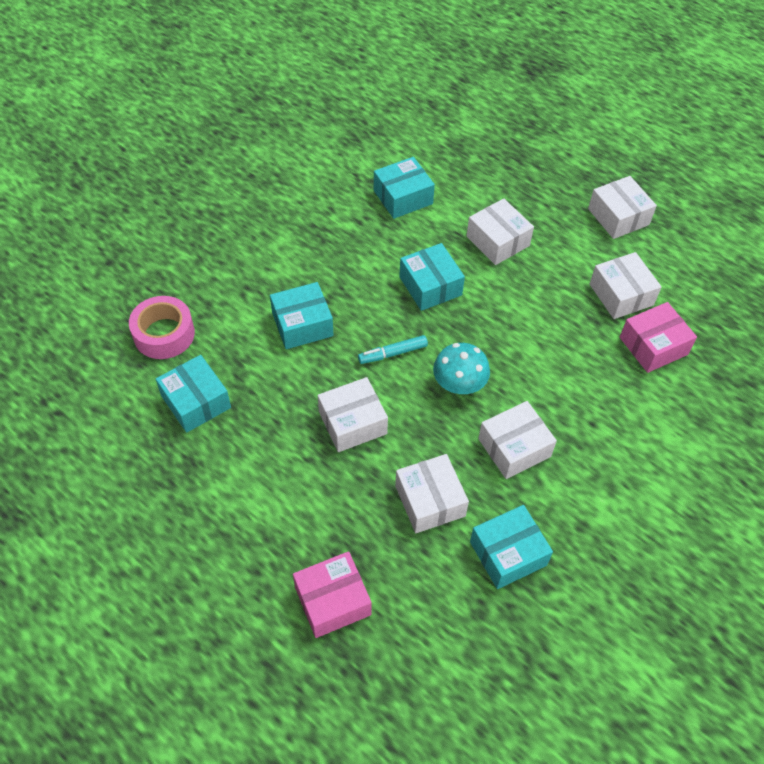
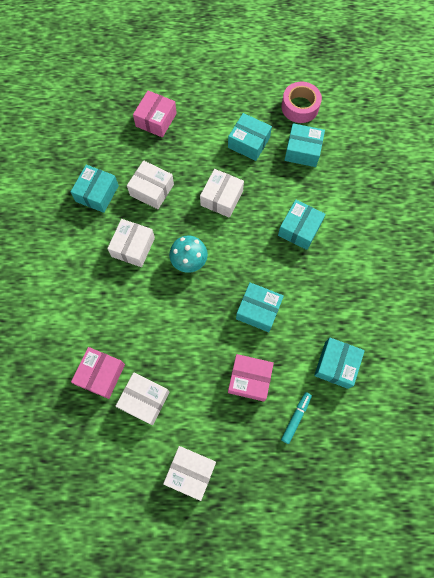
camera: 140 degrees right, 15 degrees up
(164, 334) = (357, 169): pink tape -> pink tape (300, 107)
(246, 464) = (249, 142): none -> turquoise box
(392, 353) = (238, 250): turquoise marker -> turquoise marker (296, 418)
(498, 241) = (249, 379): white box -> pink box

